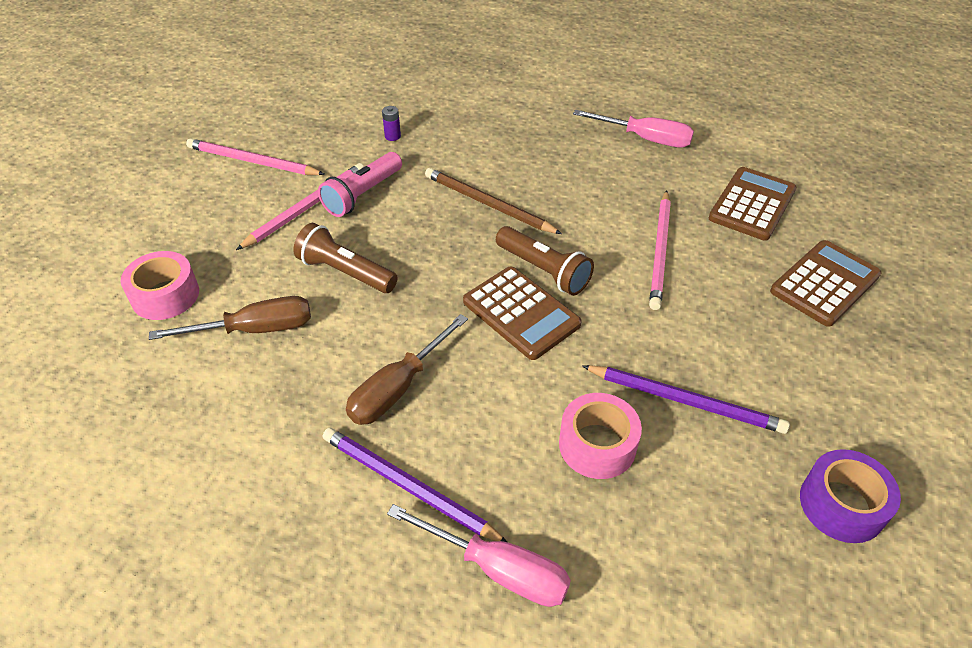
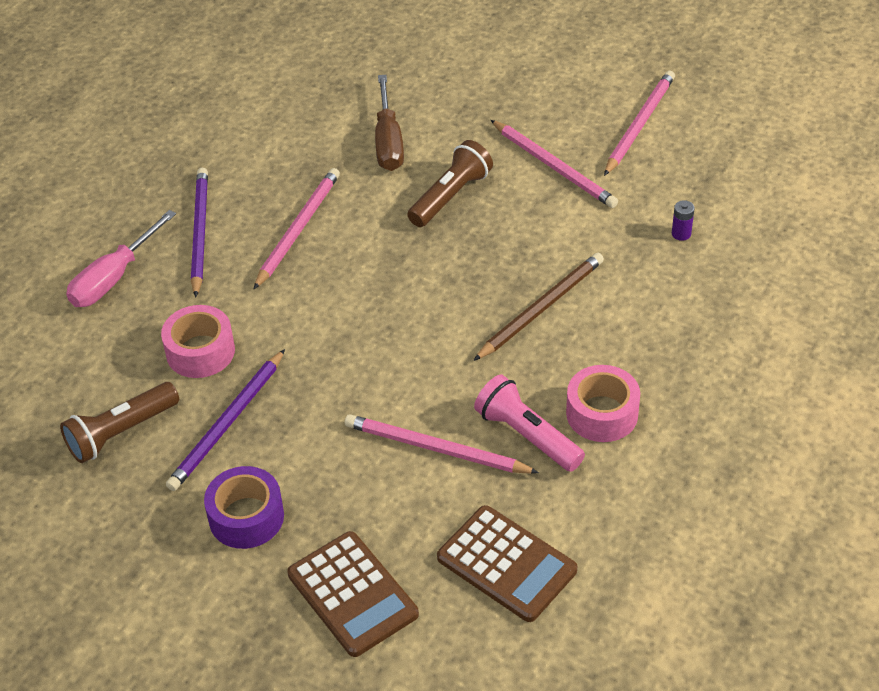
camera: 100 degrees right, 0 degrees up
(165, 295) = (443, 86): pink tape -> pink tape (602, 413)
(363, 194) = (571, 208): pink flashlight -> pink flashlight (527, 436)
(398, 388) = (298, 229): brown screwdriver -> pink pencil
(408, 486) = (199, 232): purple pencil -> purple pencil turned 45 degrees counterclockwise
(521, 313) = (367, 318): brown calculator -> none
(543, 270) = (424, 343): brown flashlight -> brown flashlight (121, 432)
(645, 139) = (661, 481): pink screwdriver -> none
(841, 505) = (86, 508): purple tape -> purple tape (246, 517)

